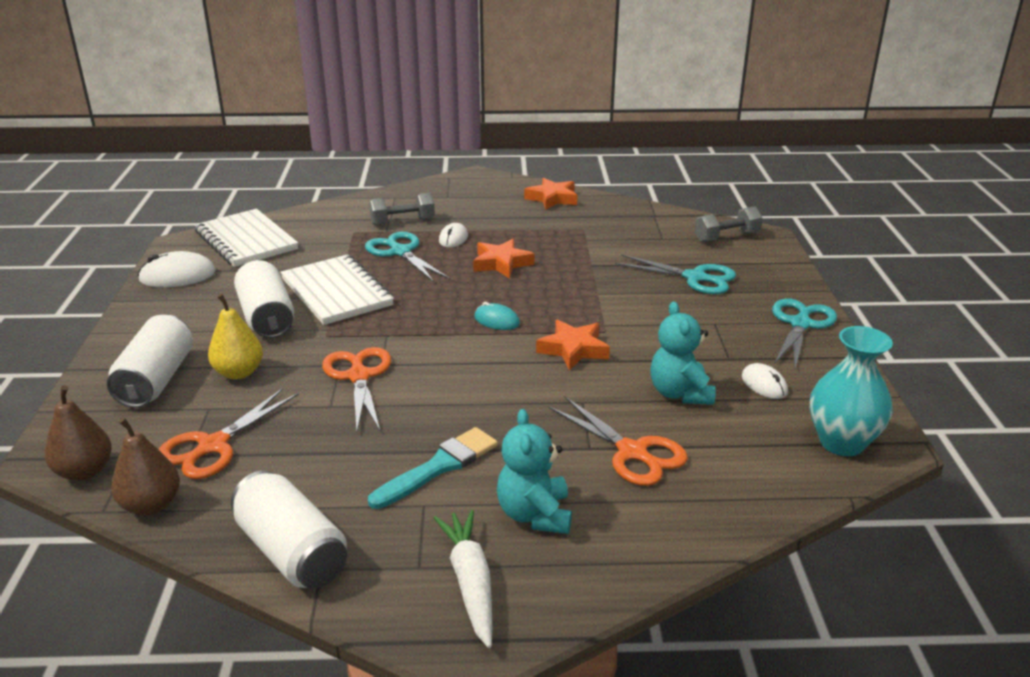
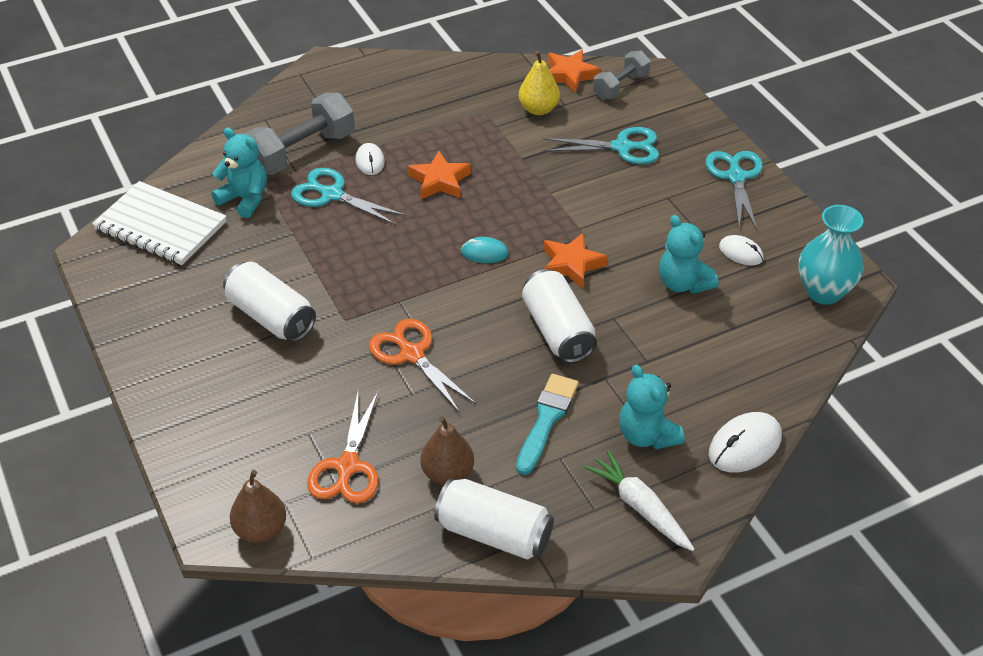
camera: 25 degrees left, 15 degrees up
(151, 505) = (348, 538): brown pear -> brown pear (447, 474)
(156, 380) = (232, 420): white can -> white can (557, 331)
(177, 276) = (132, 294): white mouse -> white mouse (744, 445)
(239, 372) = (301, 386): yellow pear -> yellow pear (538, 109)
(328, 239) = (245, 199): none -> turquoise teddy bear
(337, 292) = (312, 265): white notebook -> none
(402, 221) = (301, 152): grey dumbbell -> grey dumbbell, size x1.63
(552, 198) = (427, 77): orange star -> orange star (570, 75)
(632, 452) = (681, 354): orange scissors -> none

